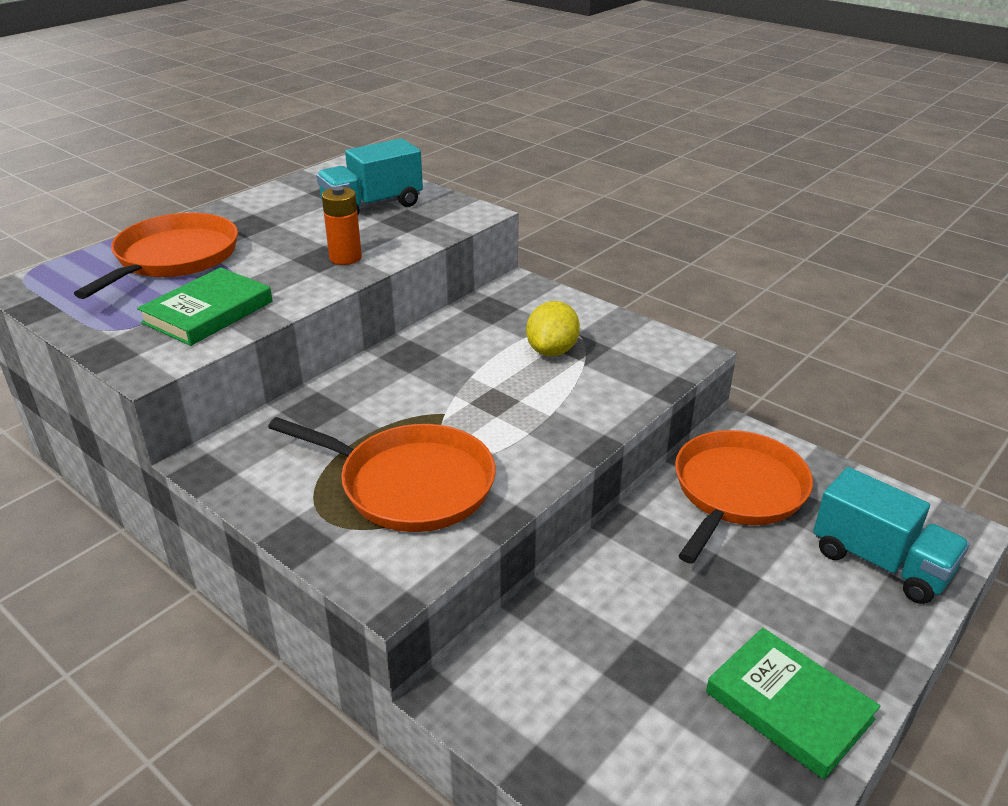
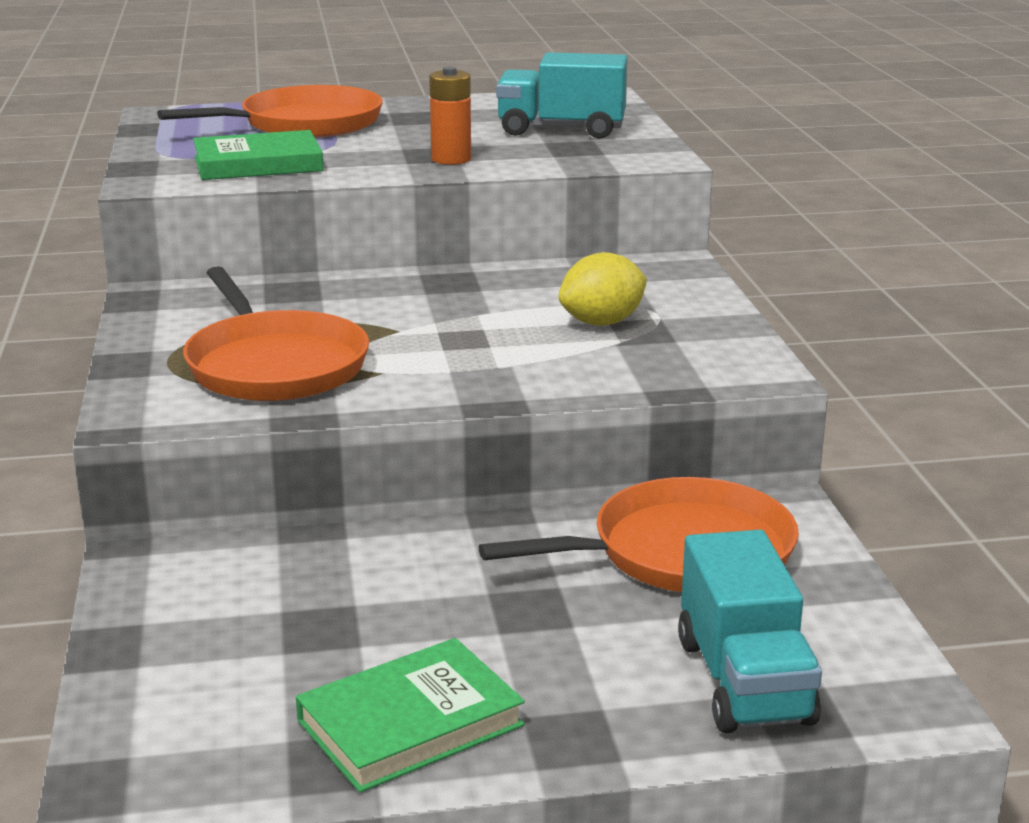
camera: 40 degrees right, 10 degrees down
(789, 706) = (410, 723): green book -> green book turned 60 degrees clockwise

